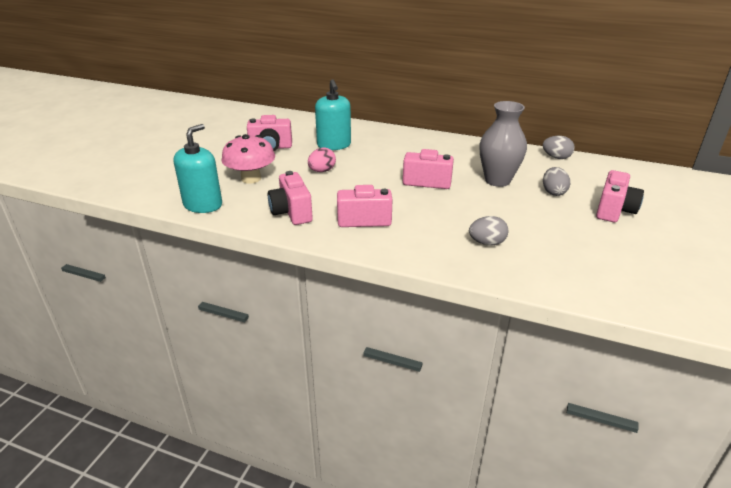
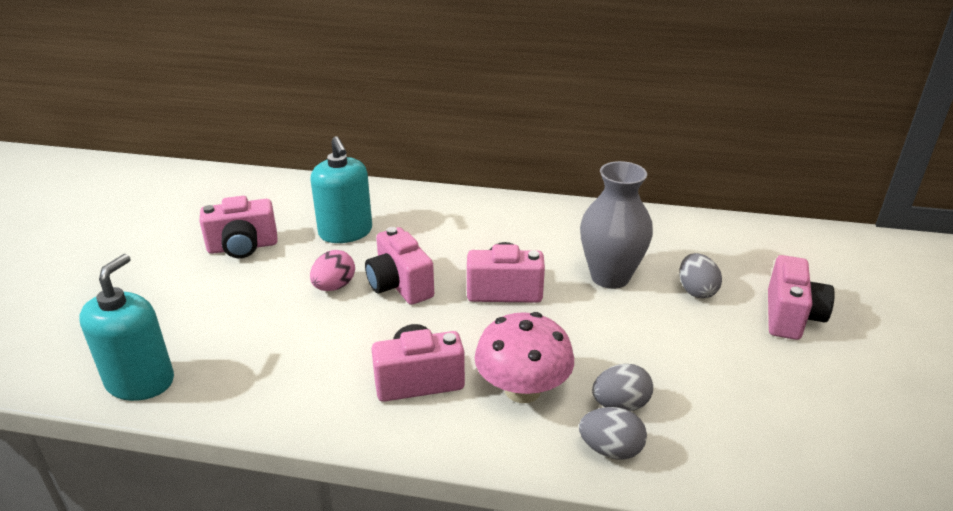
camera: 10 degrees left, 0 degrees up
(251, 178) = (218, 315): pink mushroom -> pink mushroom (522, 389)
(291, 212) = (296, 380): pink camera -> pink camera (400, 285)
(556, 157) = (685, 224): grey egg -> grey egg (610, 449)

